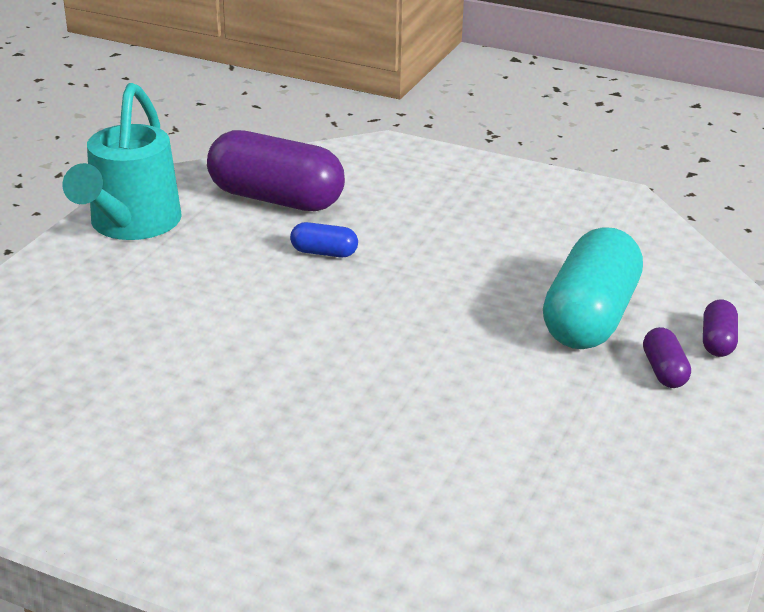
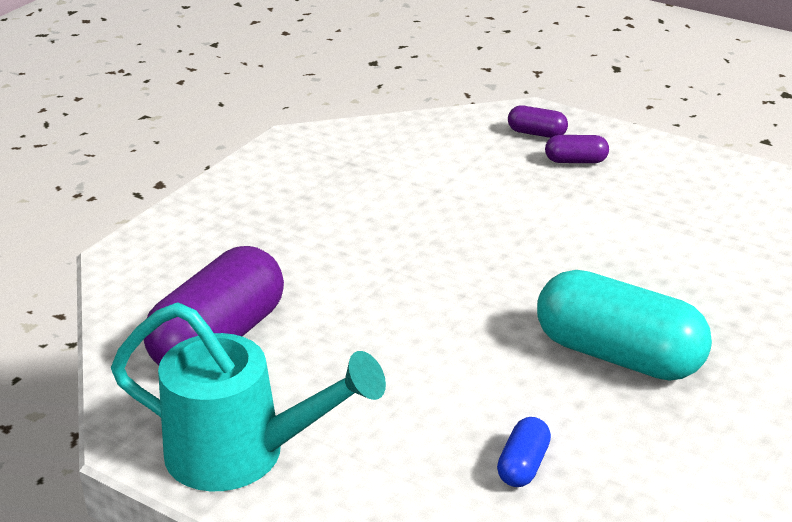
camera: 80 degrees left, 0 degrees up
(324, 253) = (350, 312): blue capsule -> blue capsule (523, 466)
(590, 317) = (495, 181): turquoise capsule -> turquoise capsule (619, 355)

